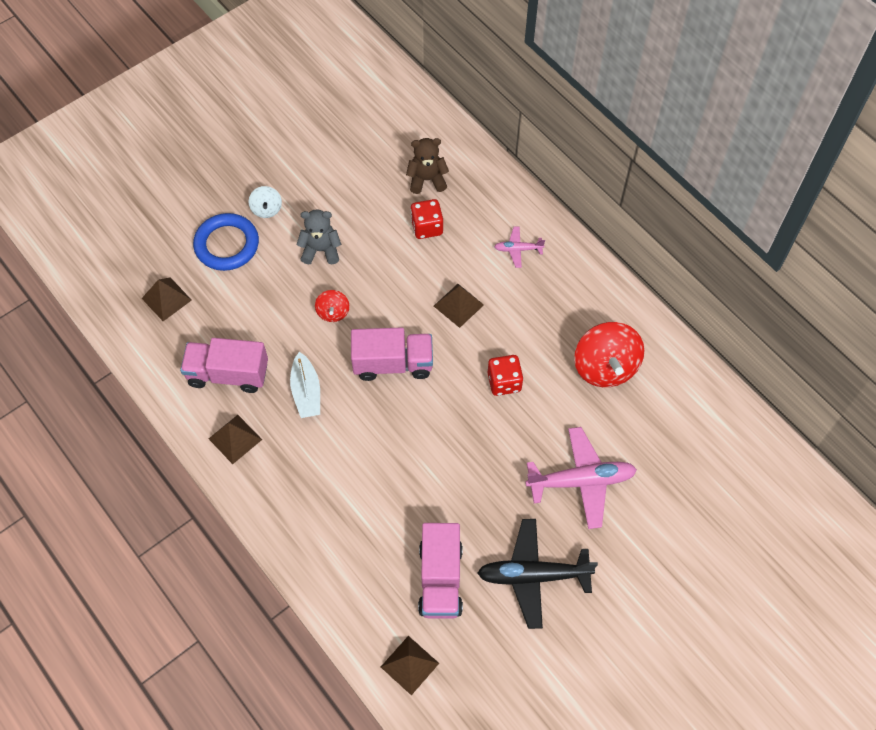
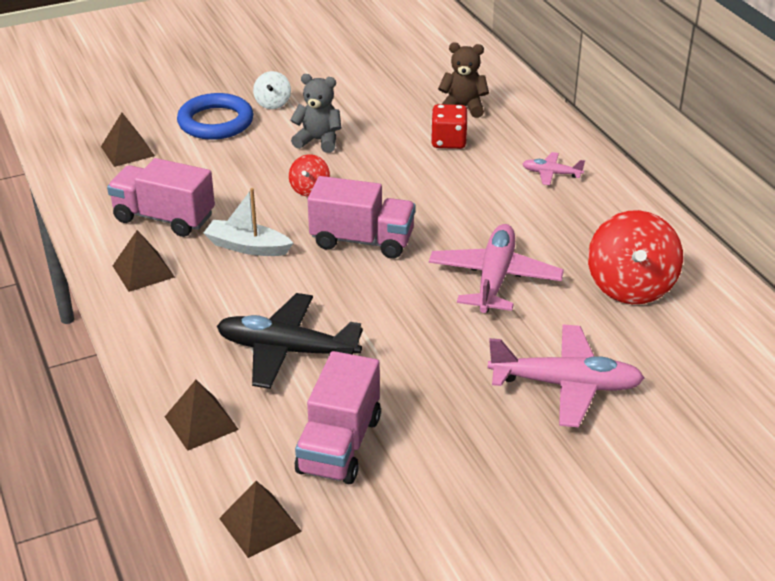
camera: 15 degrees right, 25 degrees down
(306, 392) = (247, 247): white boat -> white boat turned 105 degrees clockwise
(458, 305) = (462, 206): brown pyramid -> brown pyramid (201, 423)
(504, 382) = (494, 278): red dice -> pink plane
(533, 576) = (467, 466): black plane -> black plane (286, 350)

